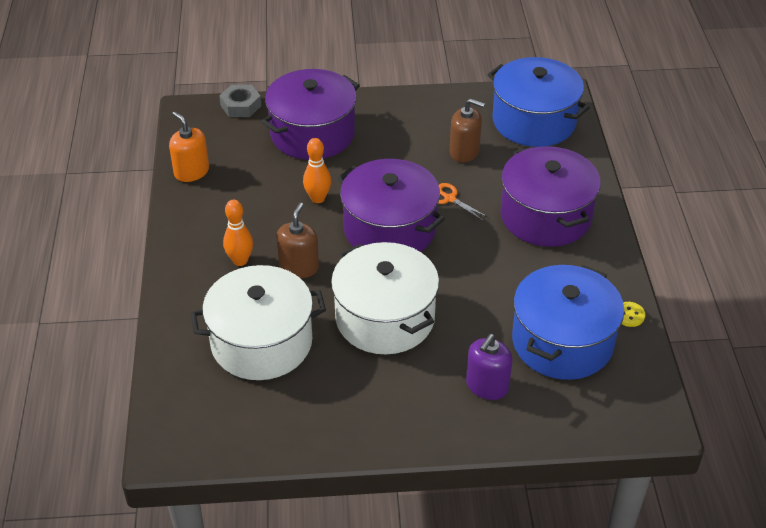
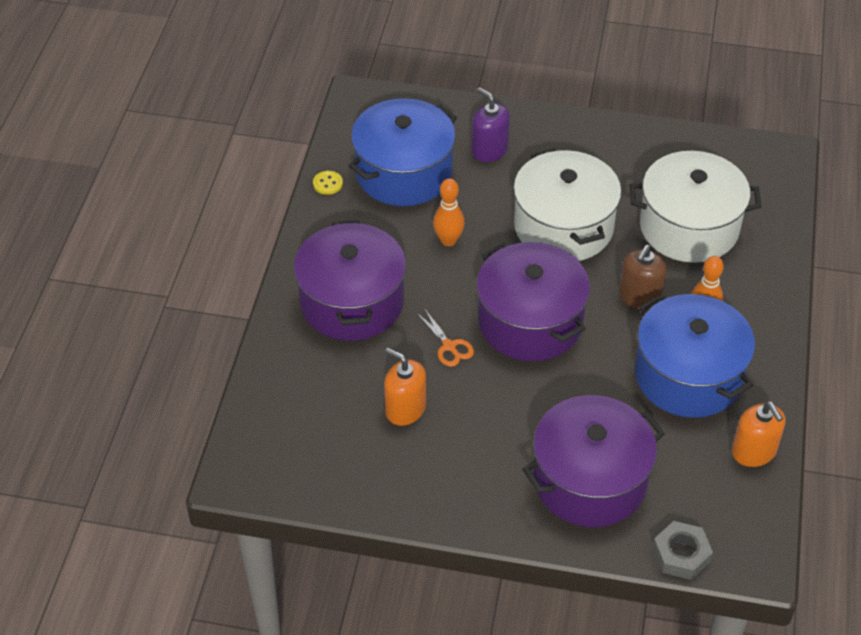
camera: 165 degrees left, 5 degrees up
(318, 198) = (602, 379): orange bowling pin -> orange bowling pin (448, 240)
(464, 152) = (405, 409): brown soap dispenser -> orange soap dispenser
(487, 386) = (489, 150): purple soap dispenser -> purple soap dispenser turned 90 degrees counterclockwise
(534, 121) = (296, 438): blue pot -> blue pot (688, 375)

